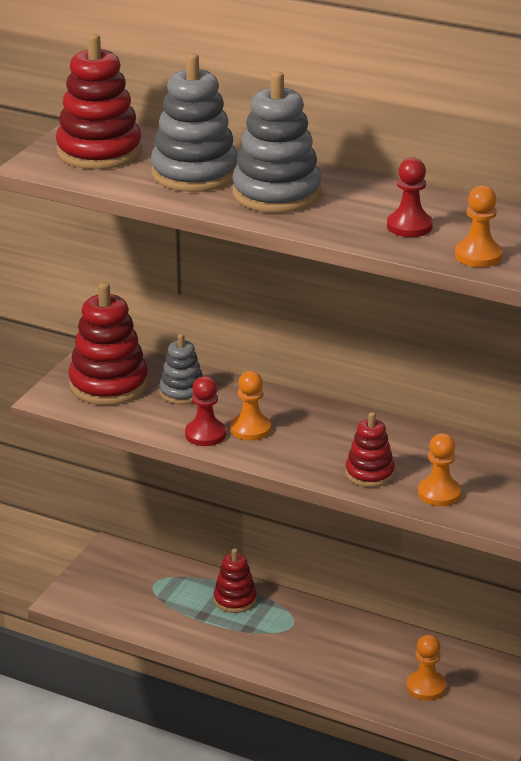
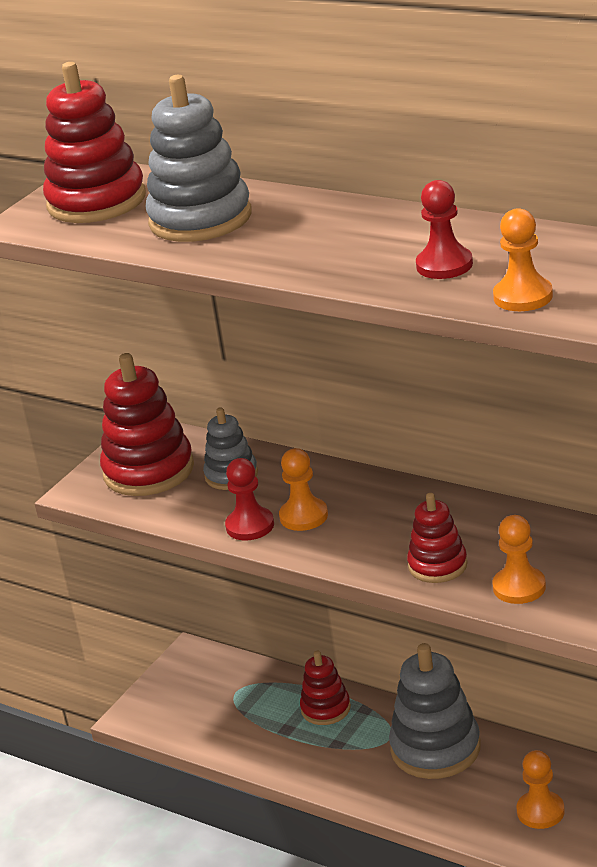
camera: 10 degrees right, 0 degrees up
(276, 194) = (291, 236): grey stacking toy -> grey stacking toy (435, 748)

